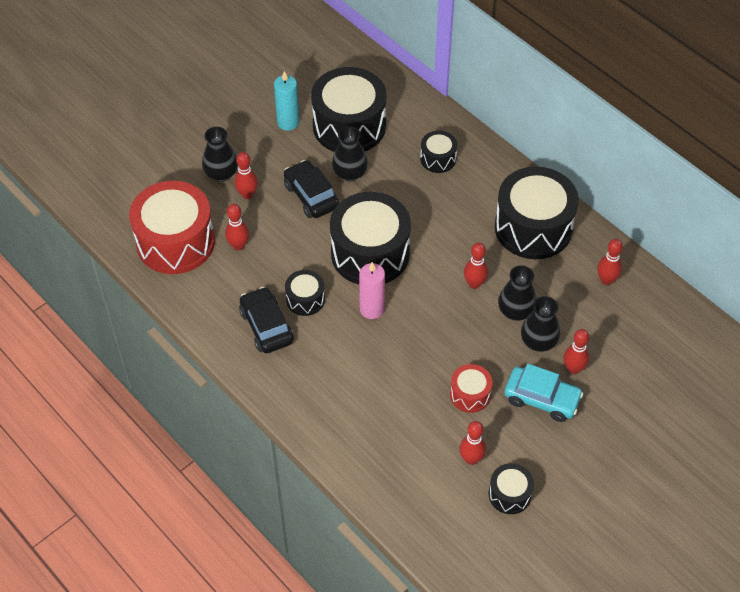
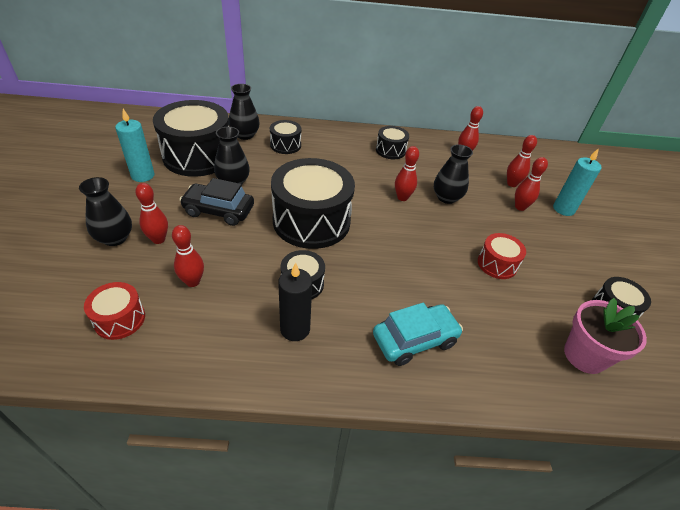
camera: 50 degrees left, 10 degrees down
(175, 242) = (120, 319): red drum -> red drum, size x0.48
(266, 326) = (295, 329): black car -> black candle
(372, 309) = (361, 256): pink candle -> none
(433, 496) = (584, 355): none -> pink flower pot
(471, 459) = (561, 306): red bowling pin -> red bowling pin (512, 184)
(533, 227) = (390, 150): black drum -> black drum, size x0.48
(538, 342) = (482, 205): black vase -> black vase (245, 135)
(541, 399) = (533, 235): turquoise car -> turquoise car (414, 340)
(615, 401) = (563, 209): none -> turquoise candle

